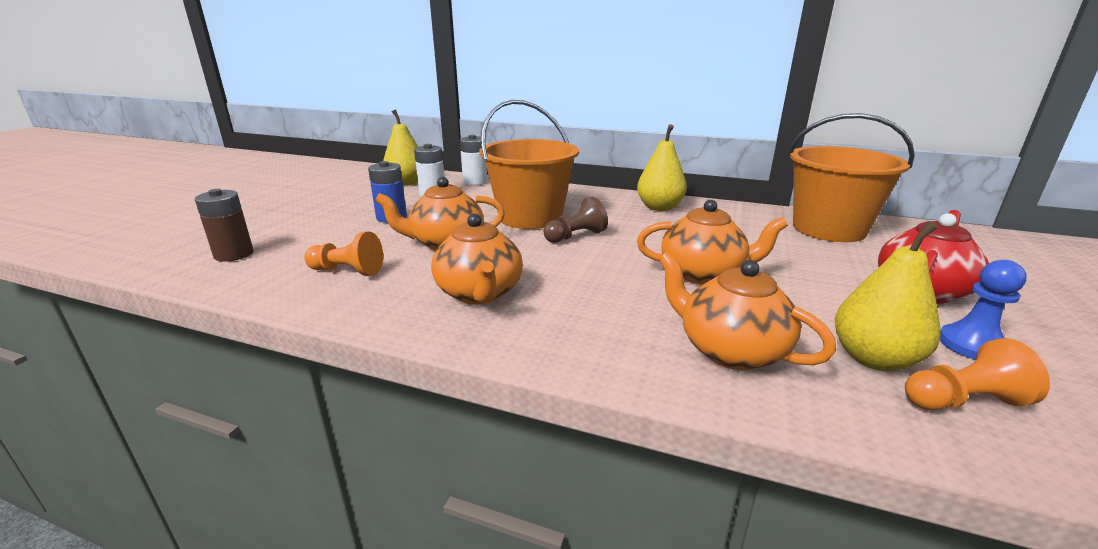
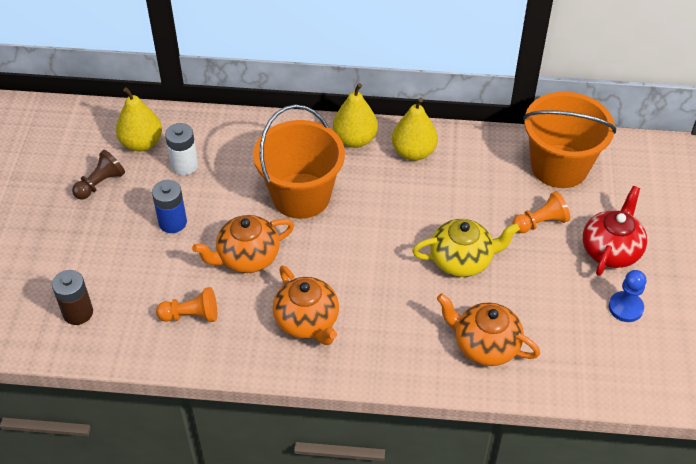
camera: 15 degrees left, 25 degrees up
(475, 182) = (213, 127): white battery -> none
(575, 236) = (352, 222): brown pawn -> brown pawn (100, 184)
(703, 273) = (462, 260): orange teapot -> yellow teapot
(874, 359) = (567, 334): yellow pear -> yellow pear (355, 139)
(962, 401) = (606, 359): orange pawn -> orange pawn (540, 223)

